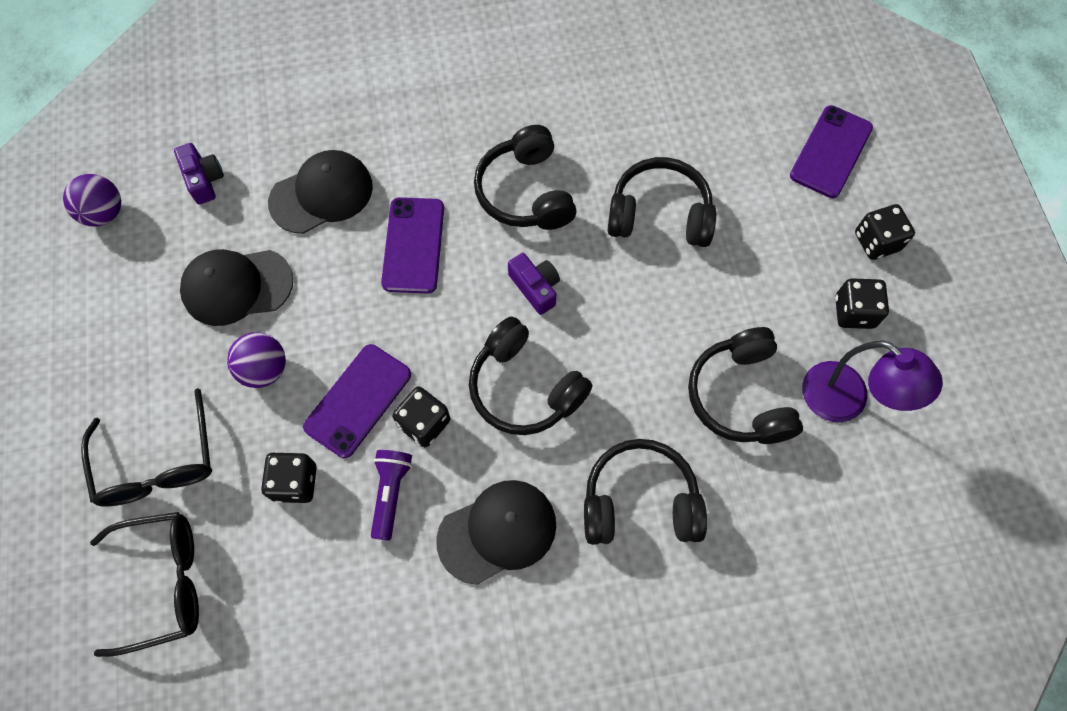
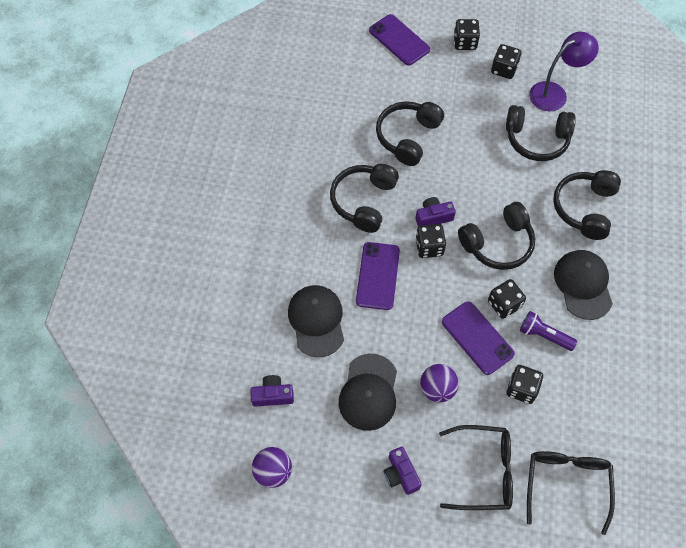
camera: 70 degrees left, 5 degrees down
(131, 359) = (400, 474): none -> purple camera
(413, 245) = (378, 276): purple phone -> purple phone turned 75 degrees clockwise
(483, 296) = (429, 247): none -> black dice
(525, 192) = (364, 201): black headphones -> black headphones turned 105 degrees clockwise

